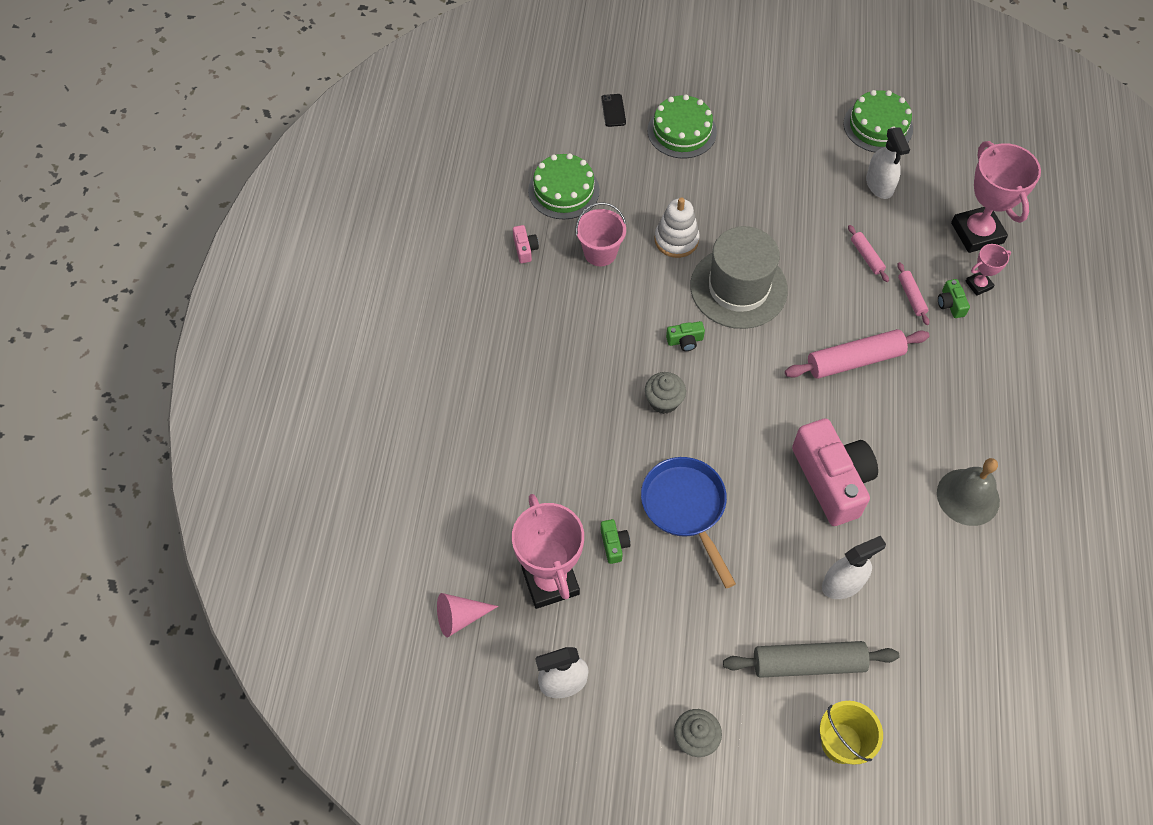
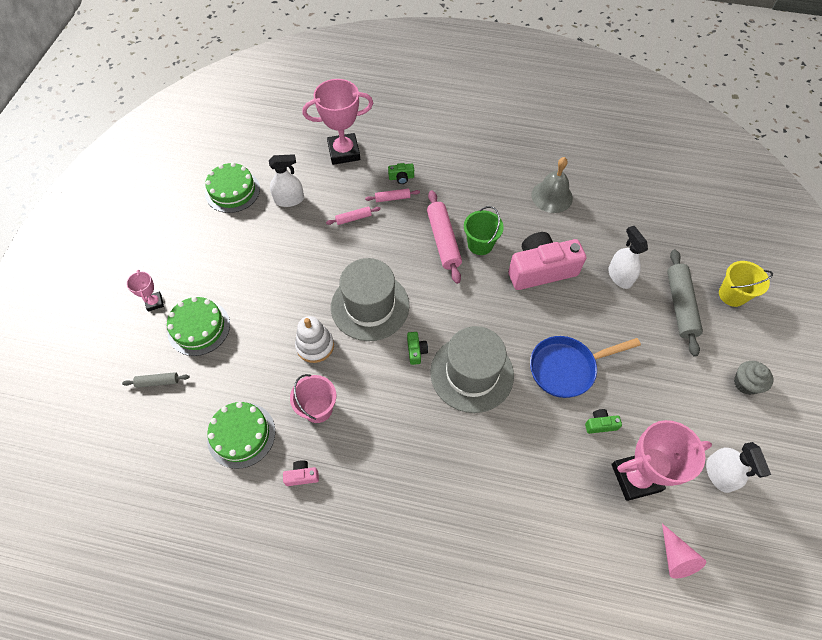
camera: 85 degrees left, 0 degrees up
(613, 110) = (158, 382): black phone -> grey rolling pin
(663, 401) = (472, 373): grey cupcake -> grey hat
(858, 404) = (480, 244): none -> green bucket
(978, 285) = (387, 159): pink trophy -> pink trophy (154, 302)

